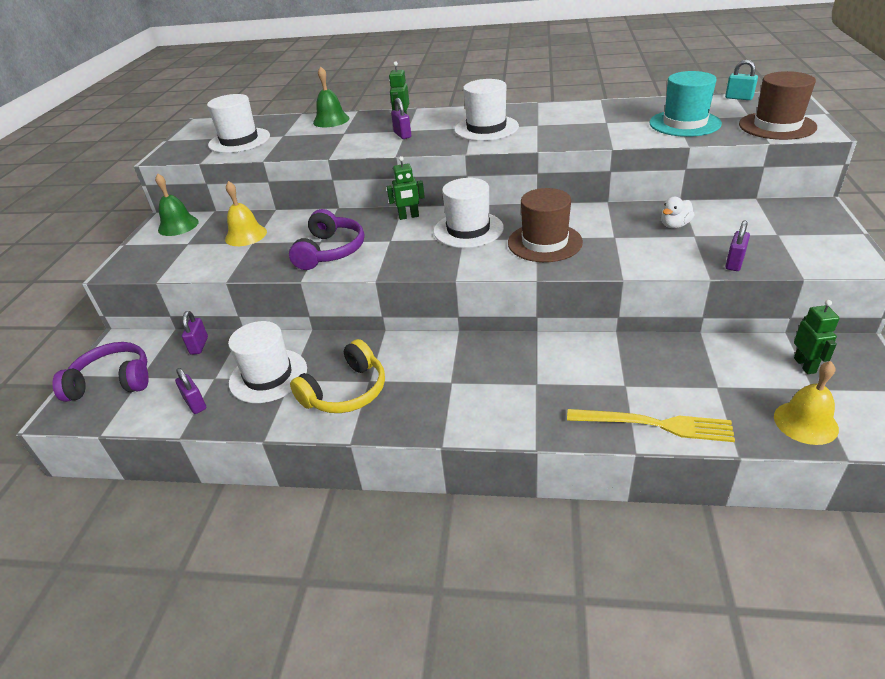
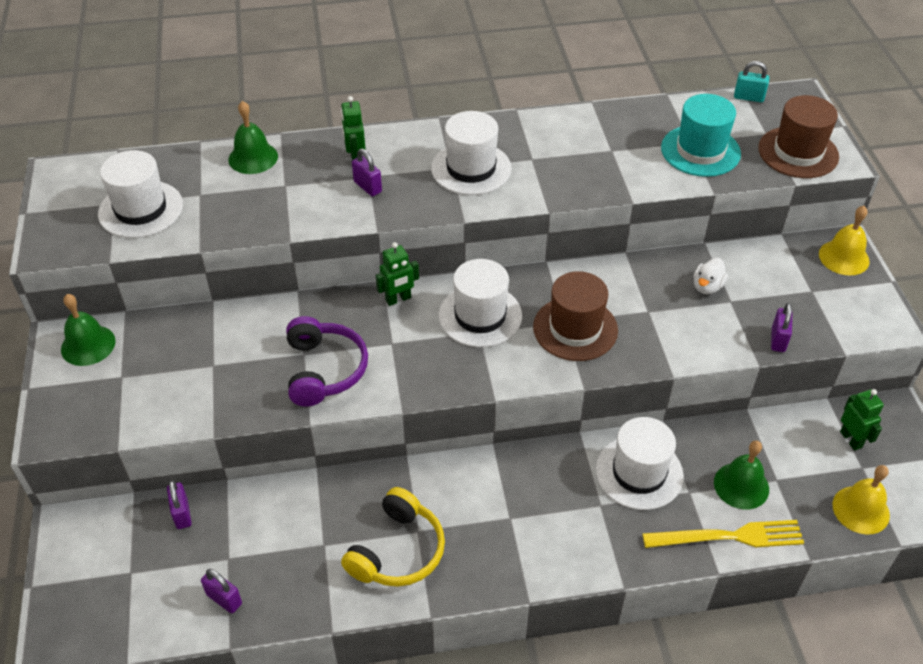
camera: 20 degrees left, 10 degrees up
(112, 382) = (96, 586): purple headphones -> none
(246, 235) = (196, 353): yellow bell -> yellow bell (844, 257)
(268, 376) = (294, 544): white hat -> white hat (639, 472)
(679, 387) = (741, 485): none -> green bell

